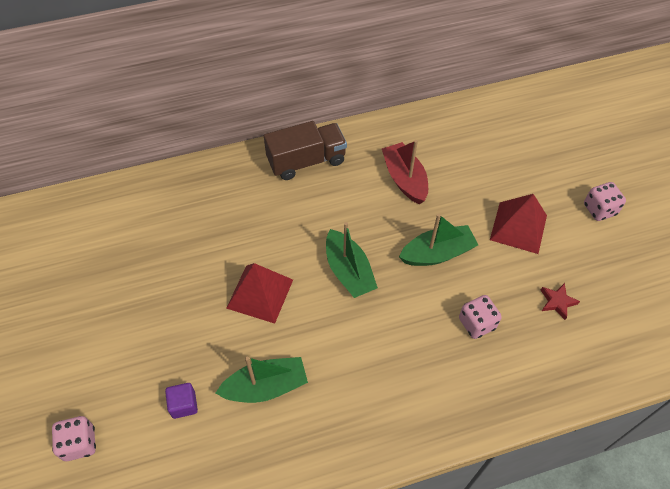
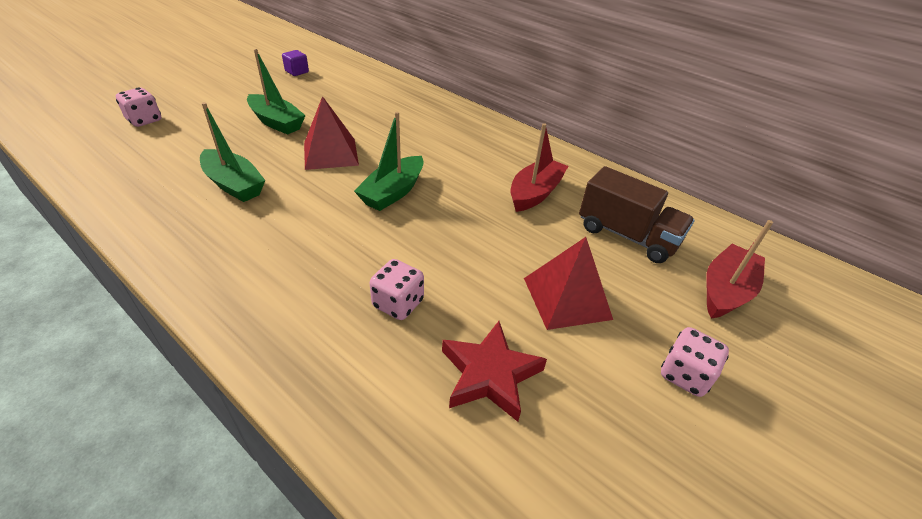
camera: 55 degrees right, 15 degrees down
(184, 404) = (197, 151): purple cube -> purple cube (297, 72)
(306, 161) = (491, 135): brown truck -> brown truck (626, 235)
(437, 253) = (466, 243): green boat -> green boat (276, 122)
(552, 143) = (725, 291): none -> red boat
(557, 302) = (489, 374): red star -> red star, size x1.78

